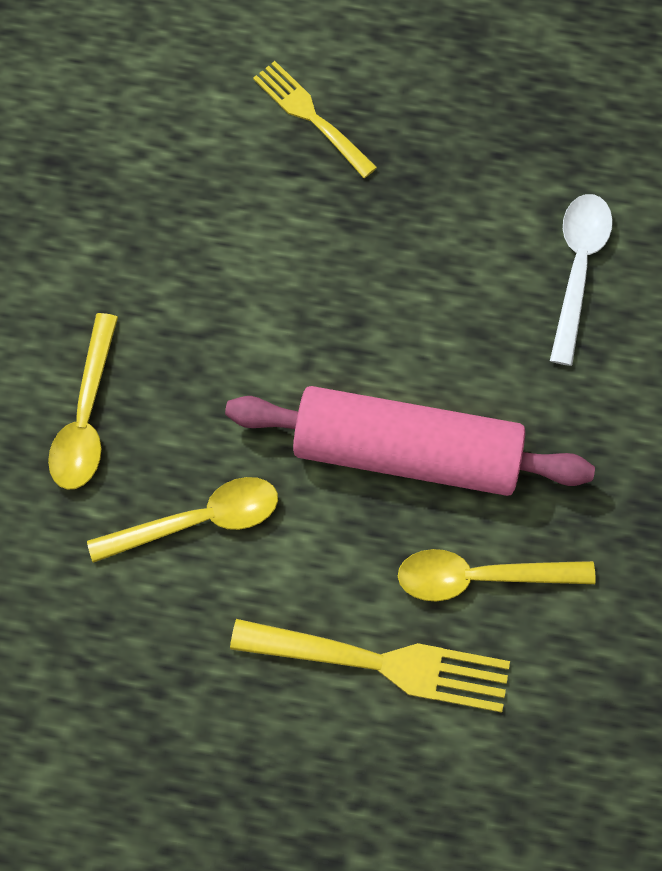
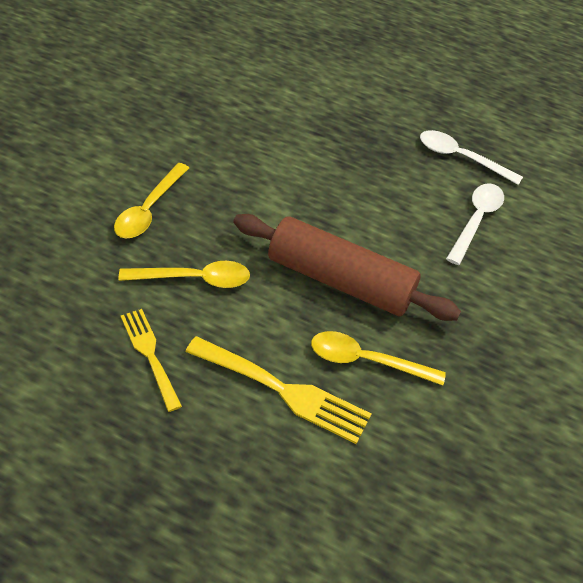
camera: 10 degrees right, 20 degrees down
(310, 116) = (338, 112): yellow fork -> yellow fork (149, 354)
(407, 451) = (340, 280): pink rolling pin -> brown rolling pin
(528, 148) = (461, 158): none -> white spoon

